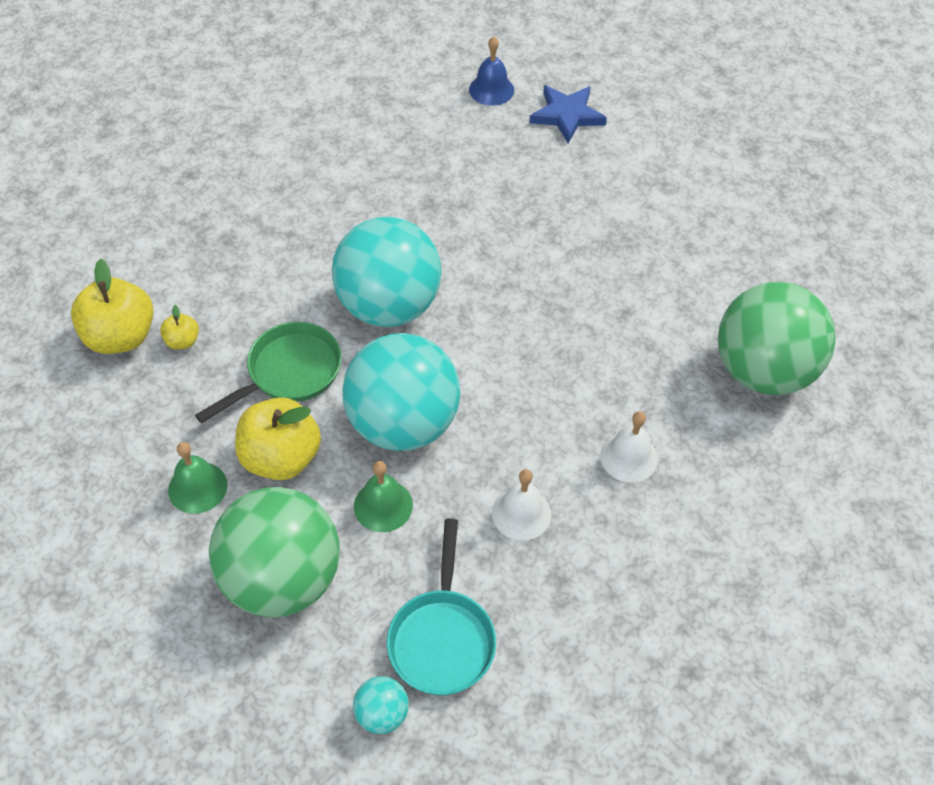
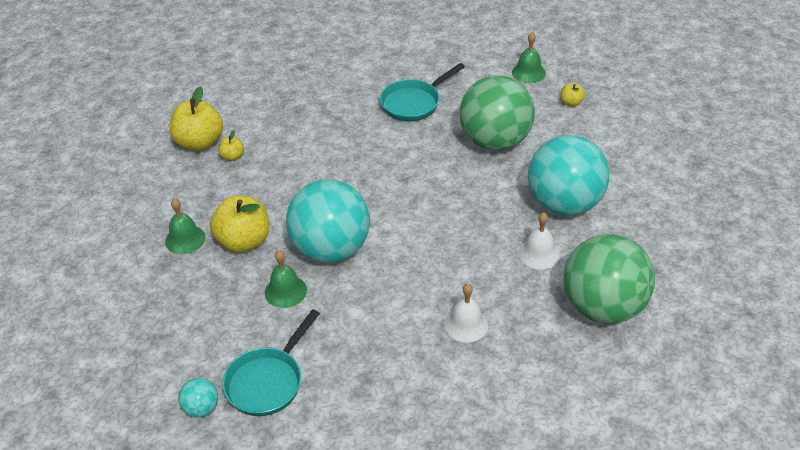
camera: 30 degrees right, 10 degrees down
(282, 579) = (197, 308): green ball -> green ball (495, 141)
(289, 372) = (282, 195): green pan -> none
(376, 179) = (413, 103): none -> turquoise pan
(389, 306) = (370, 179): turquoise ball -> turquoise ball (564, 204)
(491, 90) = (528, 72): blue bell -> green bell
(521, 513) = (369, 330): white bell -> white bell (538, 254)
(567, 115) = (571, 103): blue star -> yellow apple

